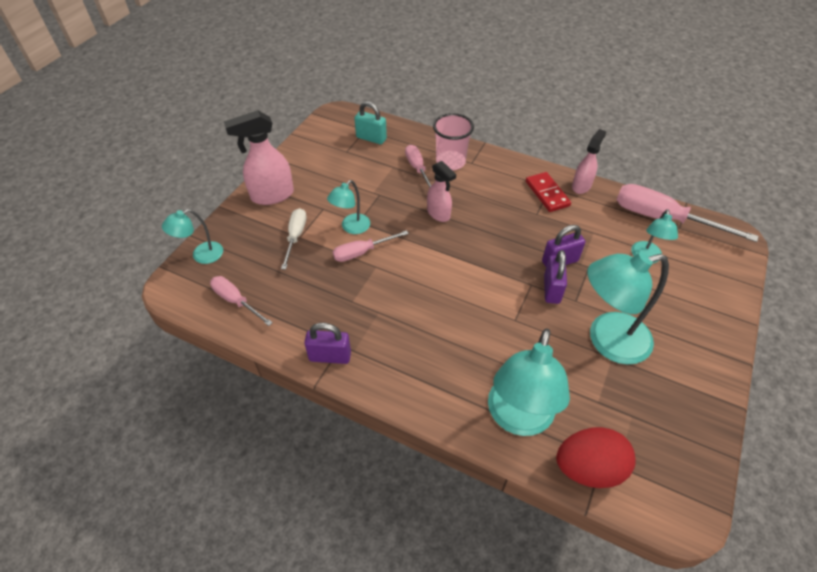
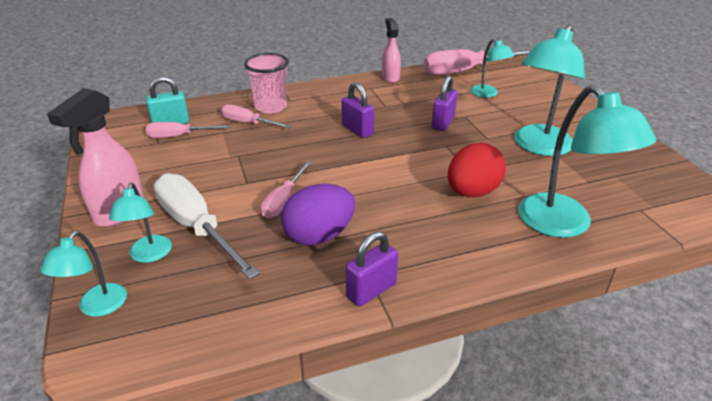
camera: 45 degrees left, 15 degrees down
(236, 301) = (204, 317): pink screwdriver -> pink screwdriver (179, 136)
(295, 237) = (197, 227): white screwdriver -> white screwdriver, size x1.76
(350, 295) = (319, 236): none -> purple egg
(351, 227) = (246, 190): turquoise lamp -> turquoise lamp (149, 255)
(439, 214) = (312, 141): pink spray bottle -> none
(547, 194) = (374, 92): red domino -> none
(551, 289) = (463, 140): purple padlock -> purple padlock (357, 130)
(588, 468) = (643, 220): red egg -> red egg (472, 192)

